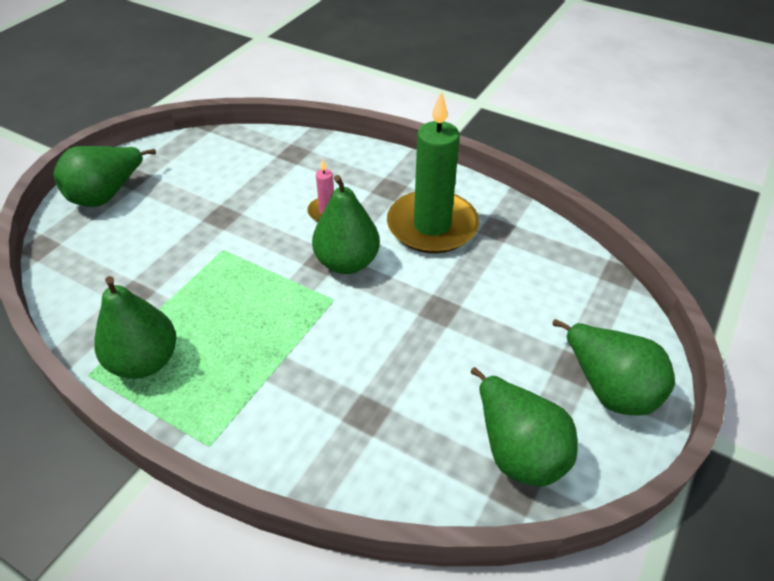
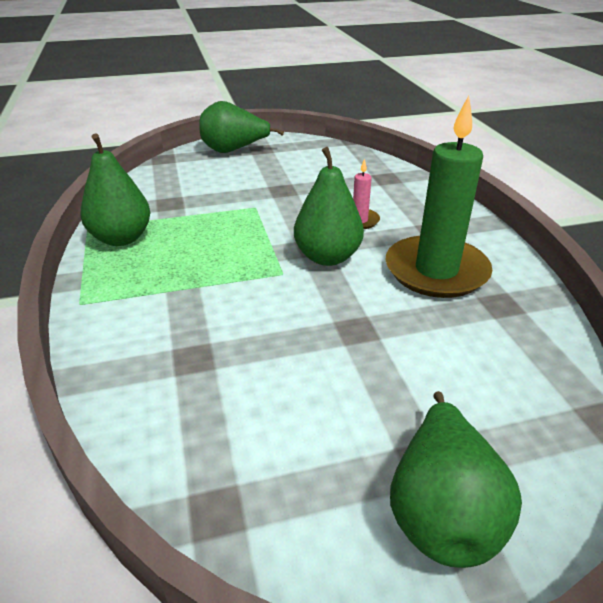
camera: 45 degrees right, 10 degrees down
(517, 450) = (266, 482): green pear -> none

